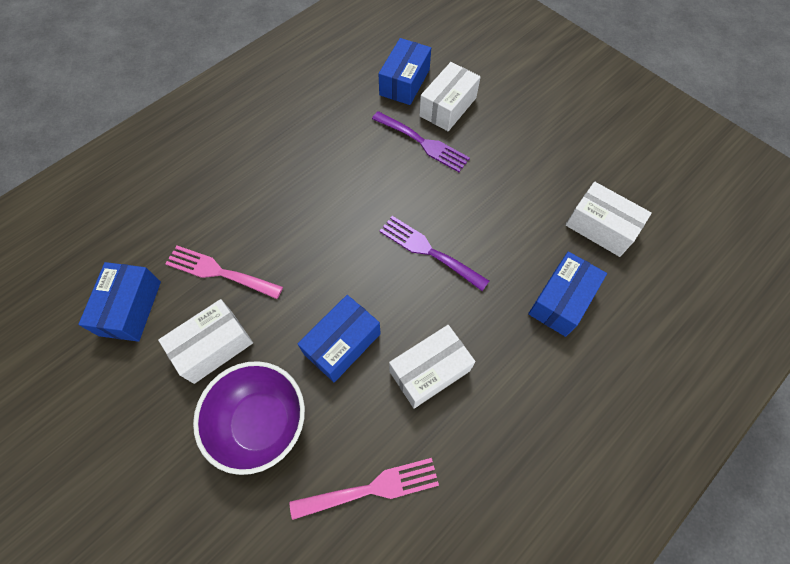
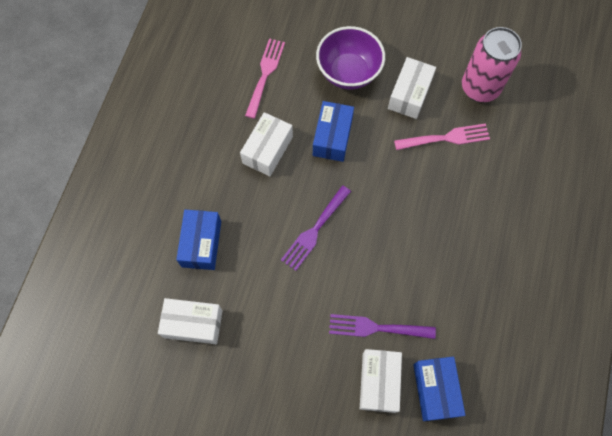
camera: 150 degrees right, 5 degrees up
(130, 308) = (480, 88): blue box -> pink can
(372, 488) = (265, 74): pink fork -> pink fork turned 150 degrees clockwise
(428, 251) = (314, 230): purple fork -> purple fork turned 120 degrees clockwise

